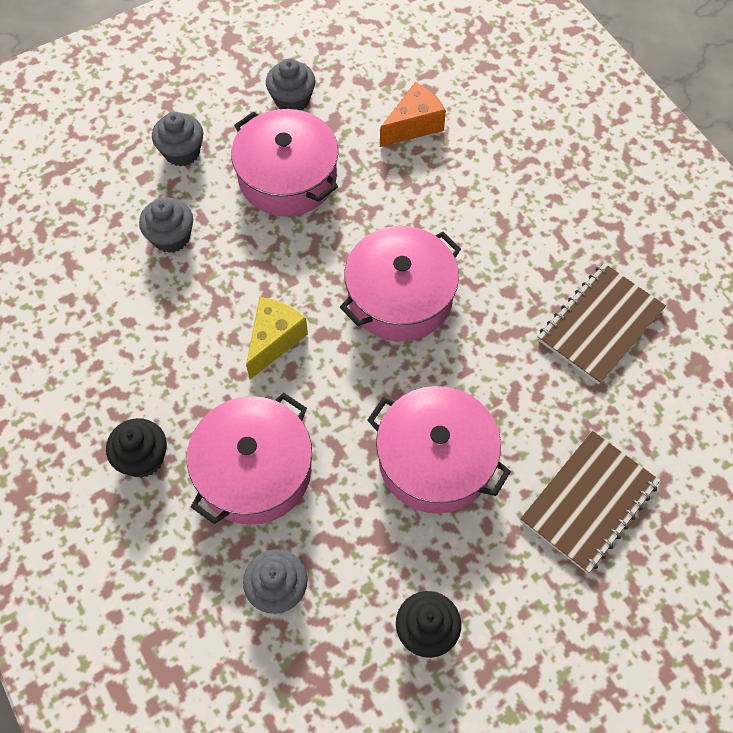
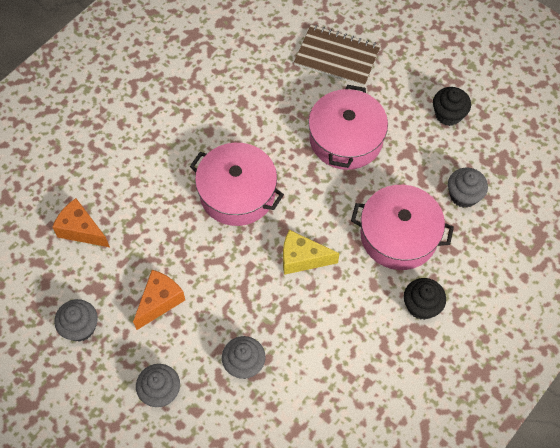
camera: 110 degrees left, 0 degrees up
(287, 177) = (160, 302): pink pot -> orange cheese
(600, 325) = (215, 76): brown notebook -> none

